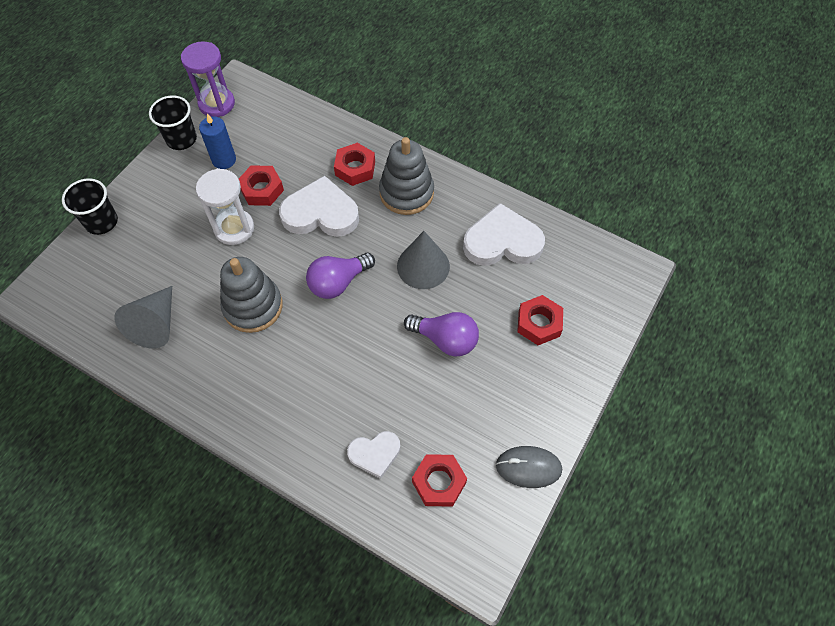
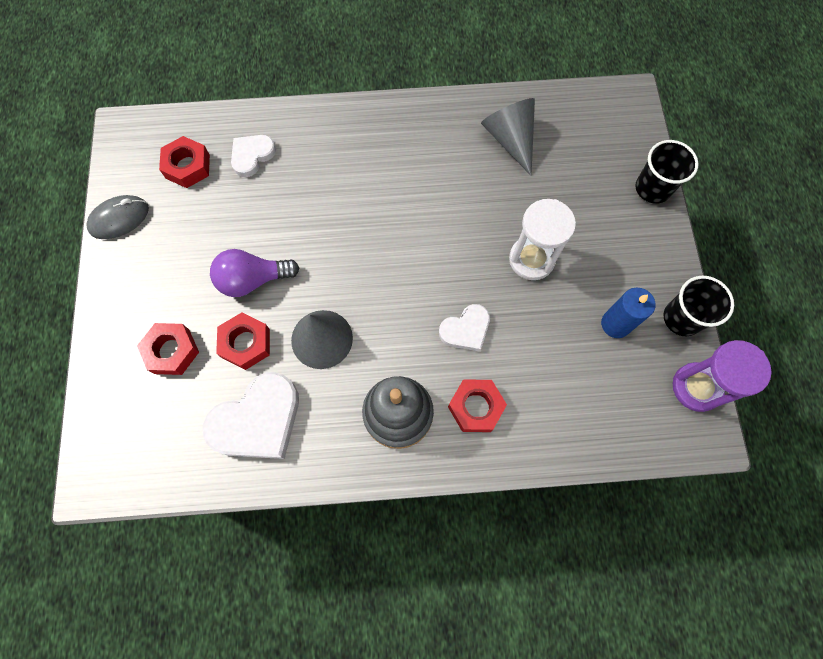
camera: 145 degrees right, 10 degrees up
(253, 306) = (446, 202): grey stacking toy -> none
(262, 189) = (546, 316): red nut -> red nut (246, 343)
(321, 213) = (466, 330): white heart -> white heart, size x0.58
(338, 282) = (390, 270): purple light bulb -> none

